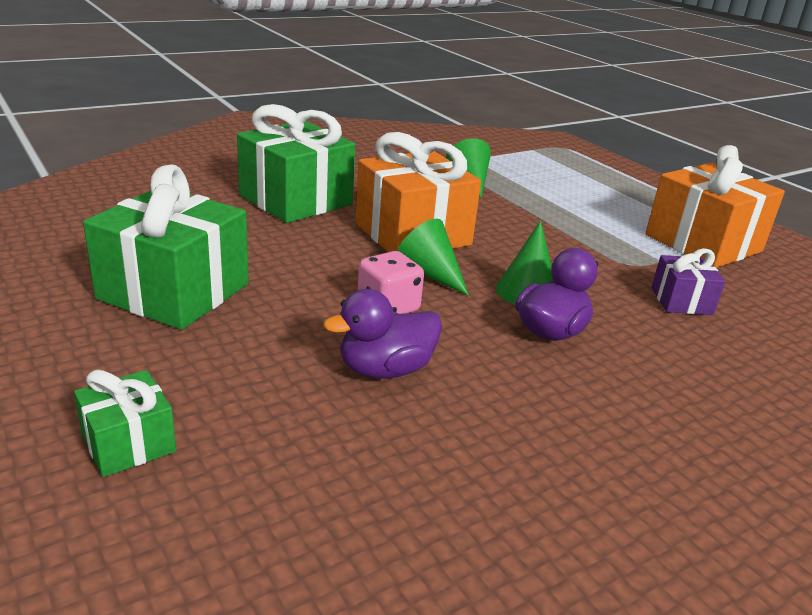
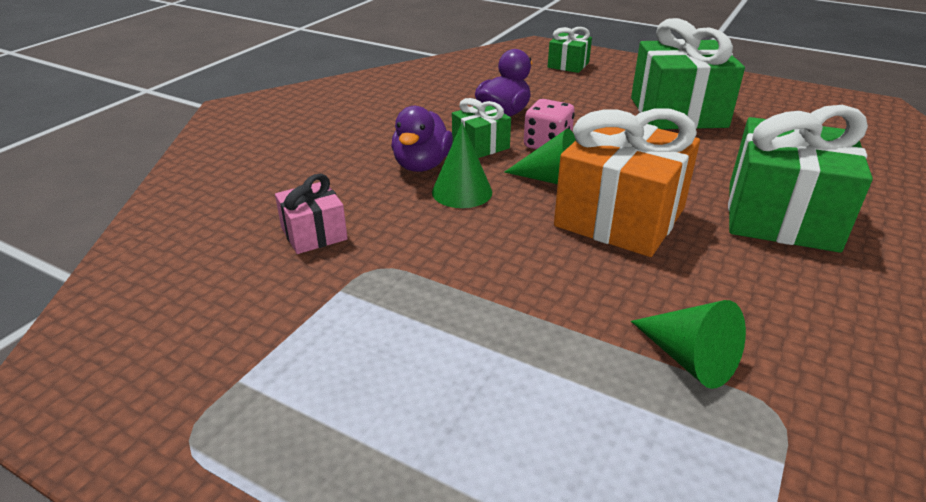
camera: 155 degrees right, 5 degrees up
(465, 332) = (480, 145): none -> green gift
(681, 301) = (314, 234): purple gift -> pink gift
(703, 243) = (277, 358): orange gift -> none

